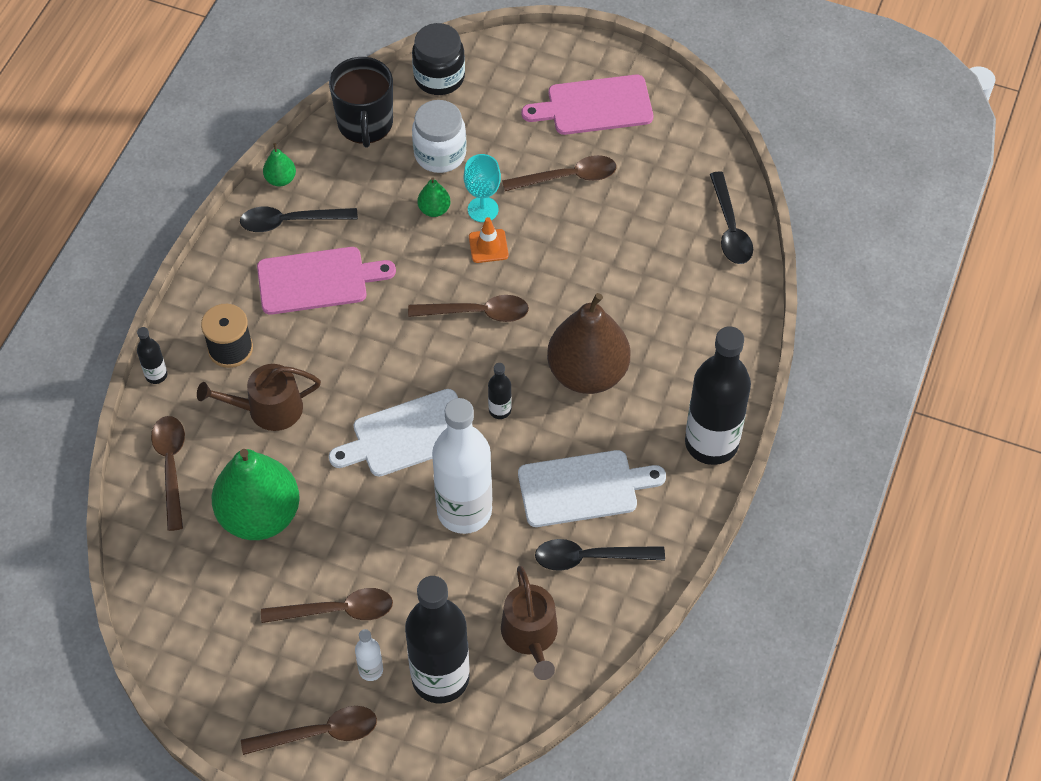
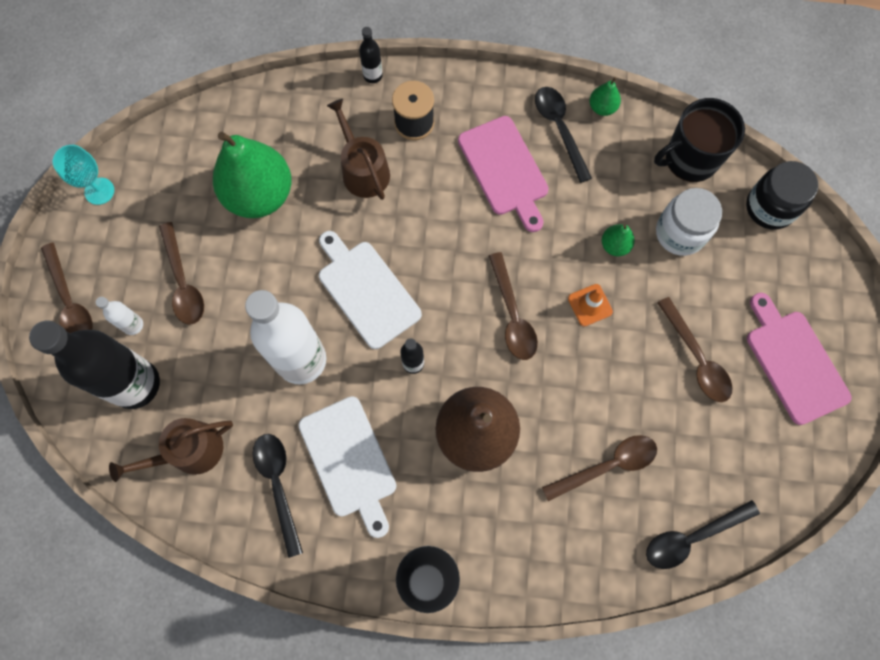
camera: 75 degrees right, 15 degrees up
(171, 466) = (289, 114): brown spoon -> brown spoon (607, 465)
(483, 209) = (630, 289): turquoise goblet -> turquoise goblet (99, 191)

